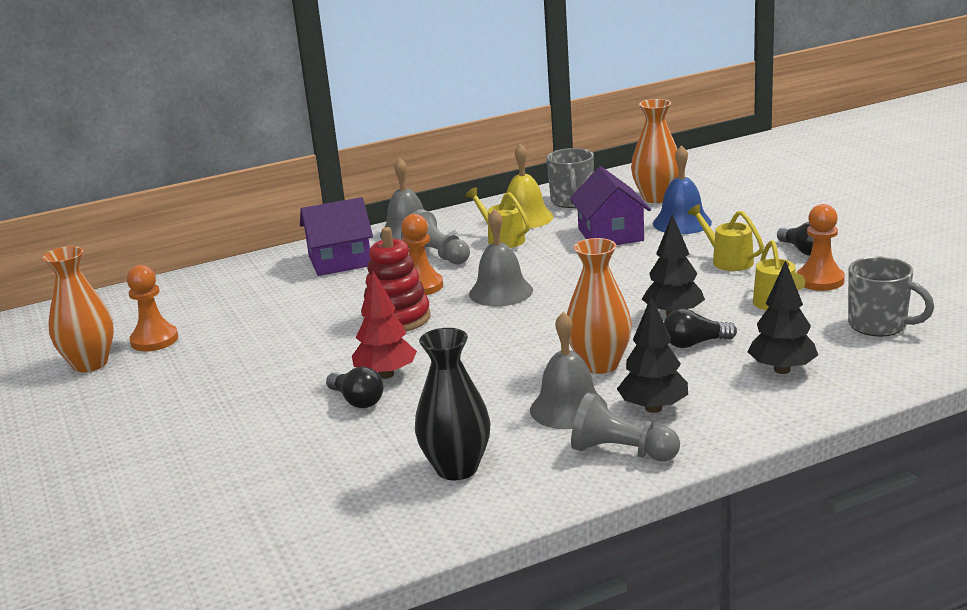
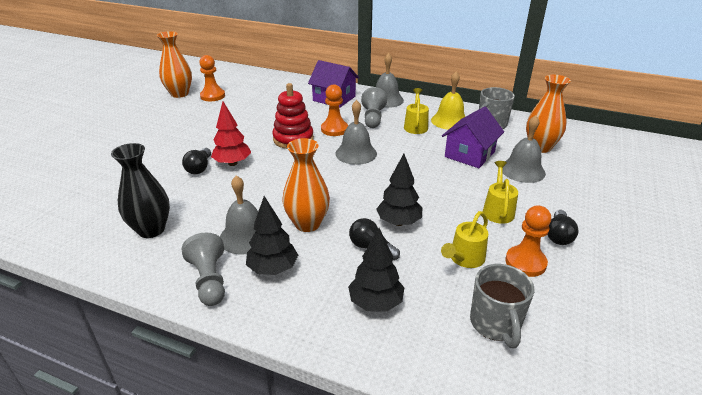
camera: 45 degrees right, 10 degrees up
(682, 223) = (522, 170): blue bell -> grey bell

